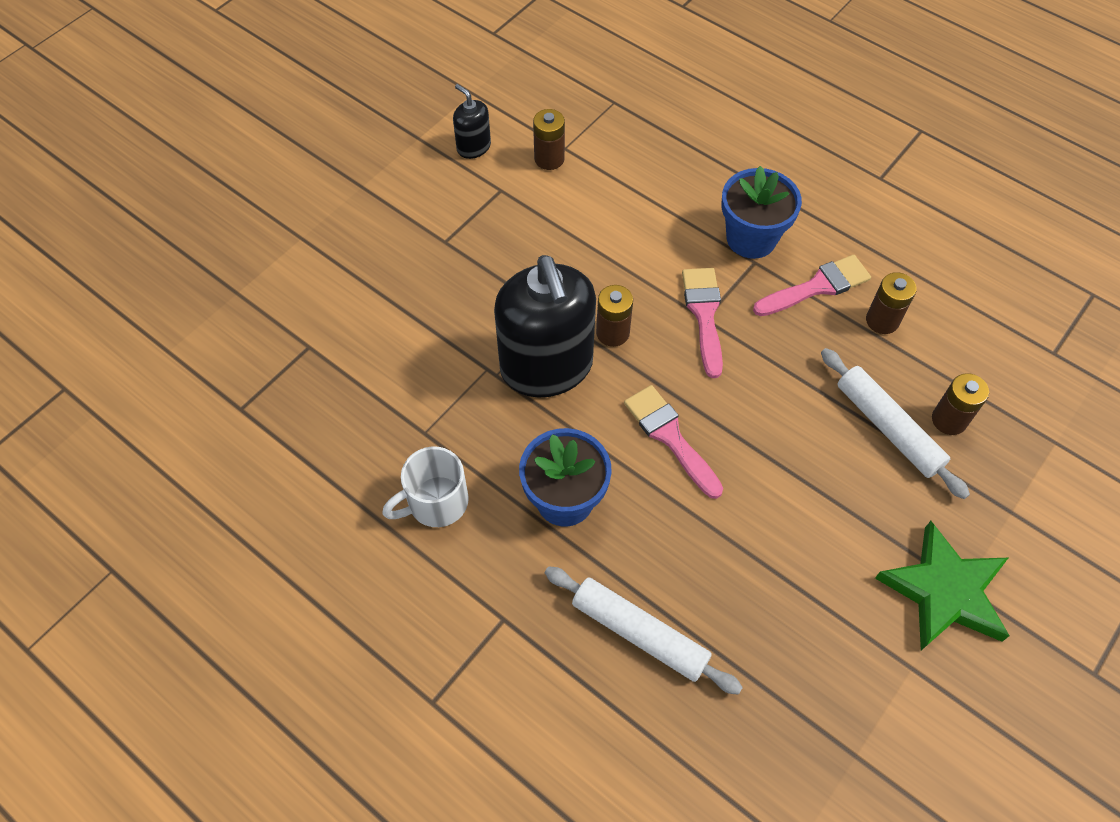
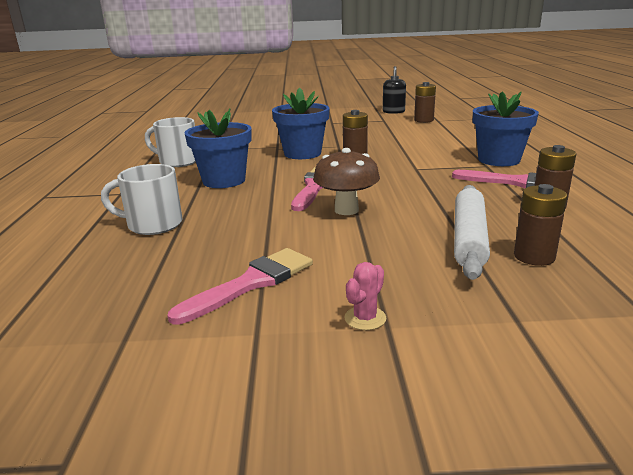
camera: 50 degrees right, 35 degrees down
(546, 367) = (302, 153): black soap dispenser -> blue flower pot
(639, 633) = (153, 225): white rolling pin -> white mug
(704, 315) = (418, 167): pink brush -> pink brush (251, 283)
(755, 459) = (346, 210): none -> brown mushroom
(944, 591) = (365, 318): green star -> pink cactus

